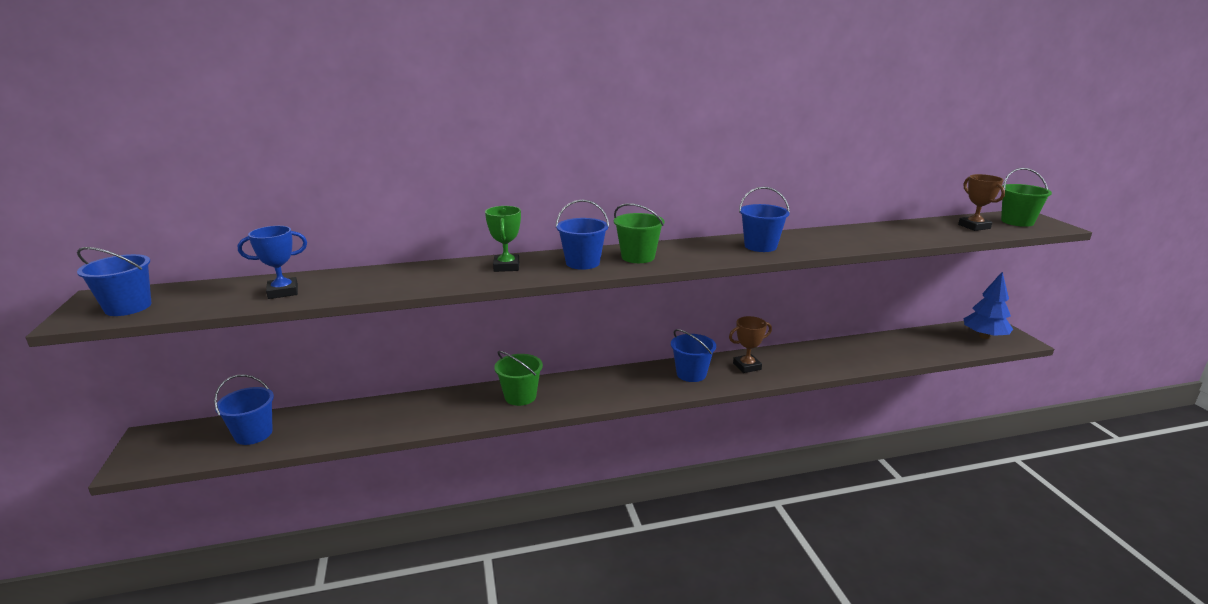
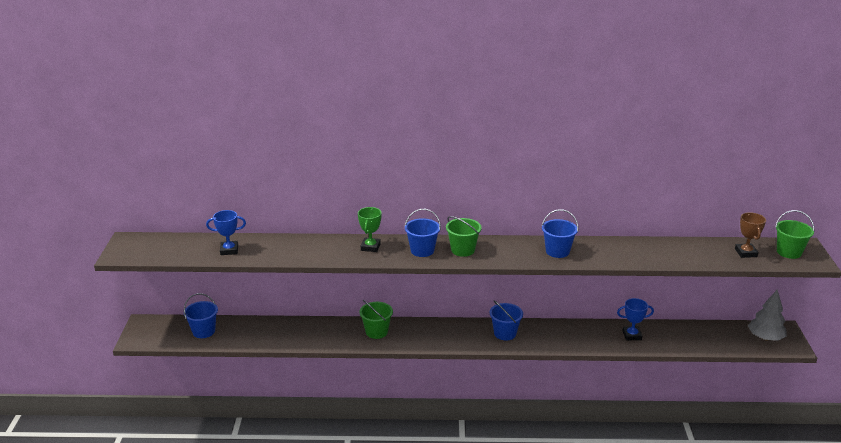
camera: 15 degrees right, 5 degrees up
(128, 307) = (143, 250): blue bucket -> none
(747, 366) = (550, 334): brown trophy -> none
(842, 354) = (631, 335): none -> blue trophy
(984, 336) = (765, 338): blue tree -> grey tree

